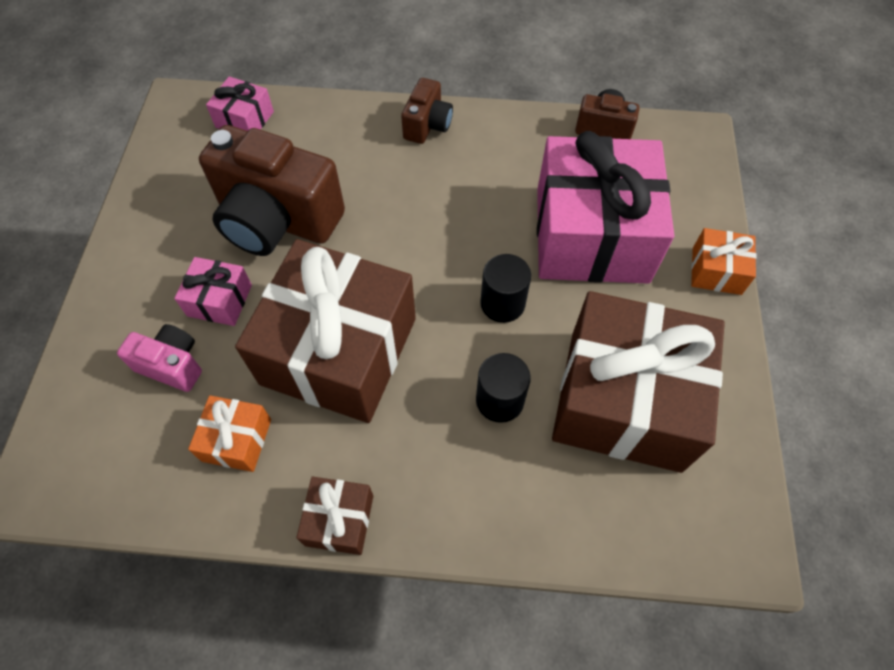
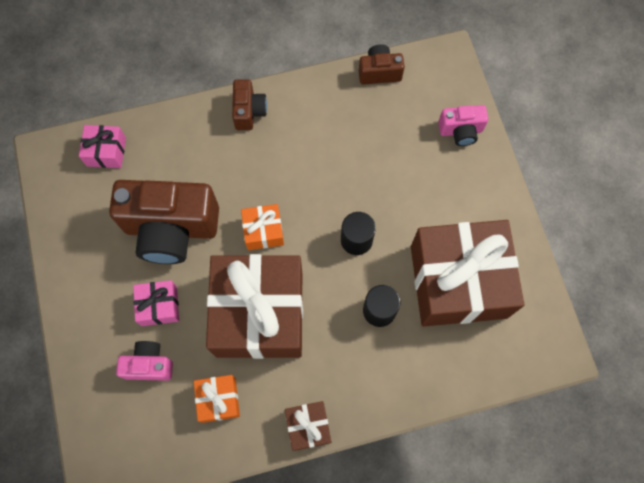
camera: 20 degrees left, 10 degrees up
(591, 234) = (399, 165): pink gift -> none
(688, 219) = (460, 131): none -> pink camera
(716, 271) = (490, 165): orange gift -> orange gift (263, 231)

